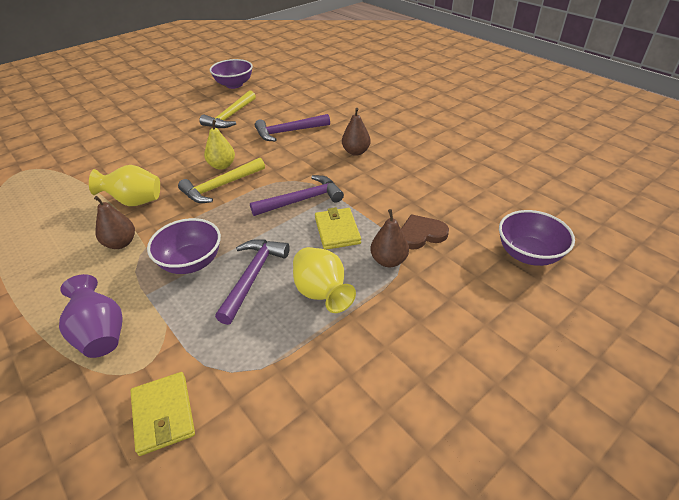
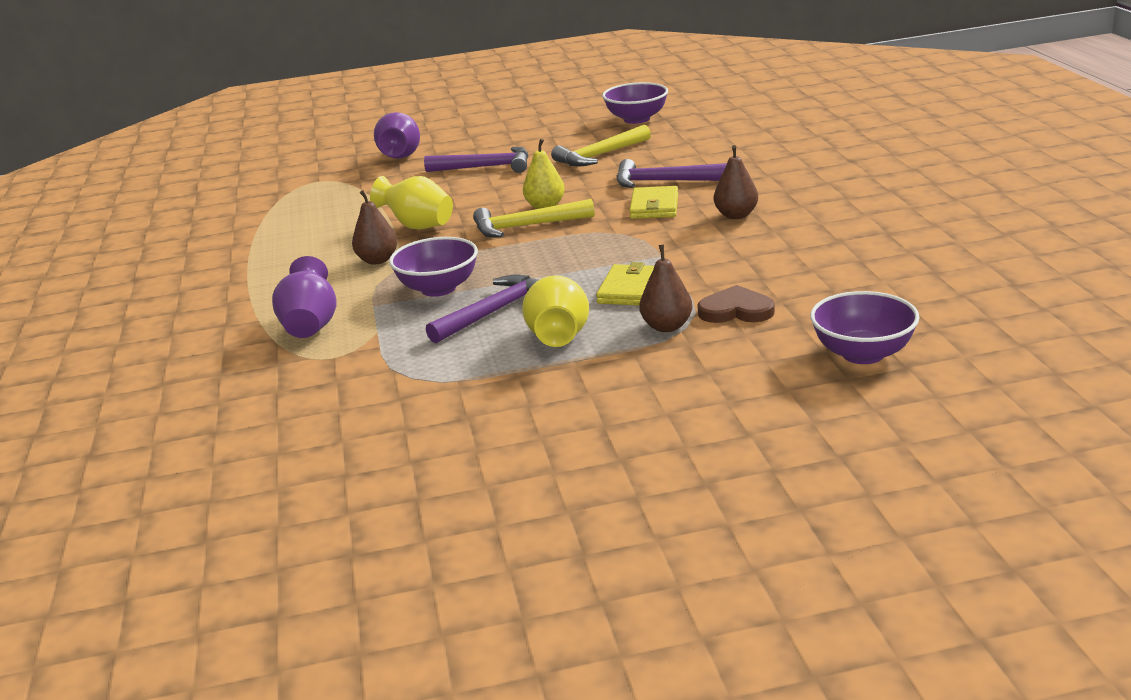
camera: 30 degrees right, 15 degrees down
(80, 139) = (400, 158): none -> purple vase
(163, 414) = (328, 391): yellow wallet -> yellow wallet (654, 206)
(302, 200) = (614, 254): purple hammer -> purple hammer (486, 167)

